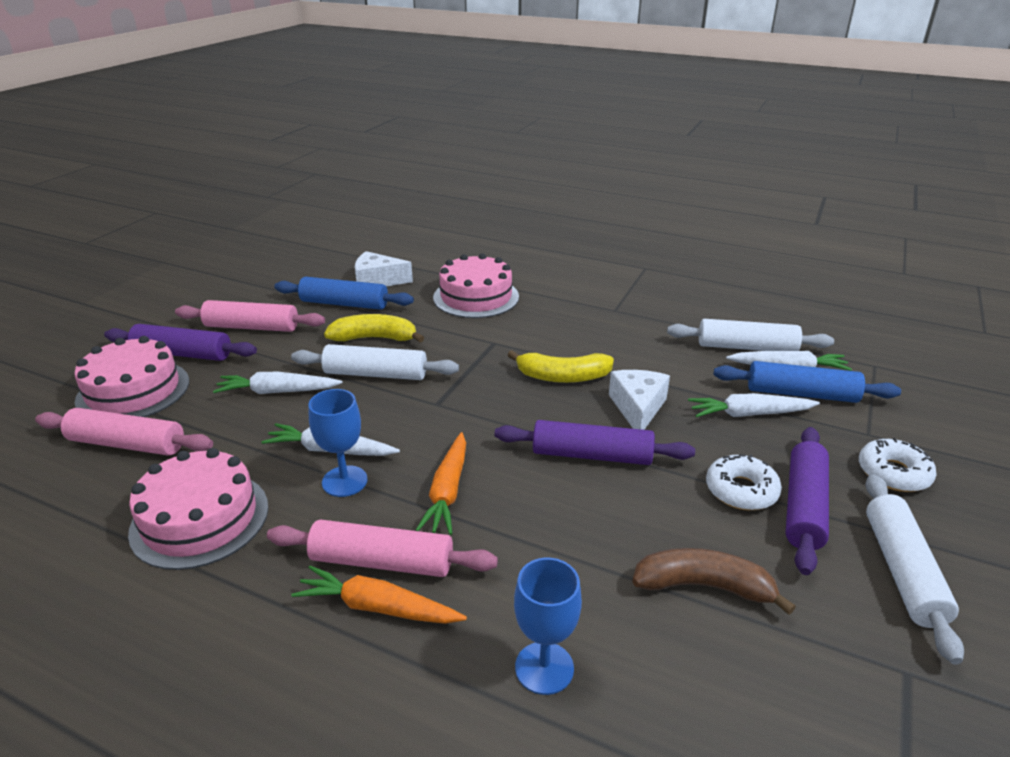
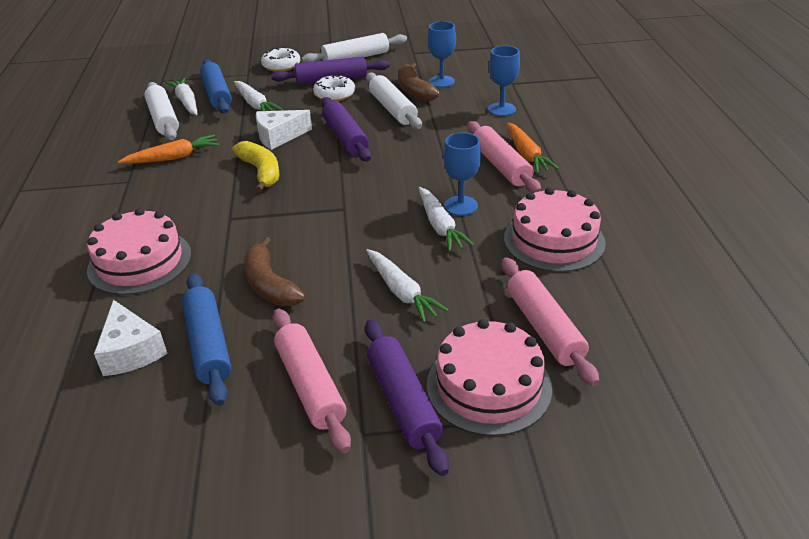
camera: 120 degrees left, 5 degrees up
(374, 338) = (269, 285): yellow banana -> brown banana
(375, 374) = (329, 254): white rolling pin -> white rolling pin (393, 109)
(447, 491) = (428, 168): orange carrot -> orange carrot (173, 158)
(722, 643) = (441, 81): none -> blue goblet

